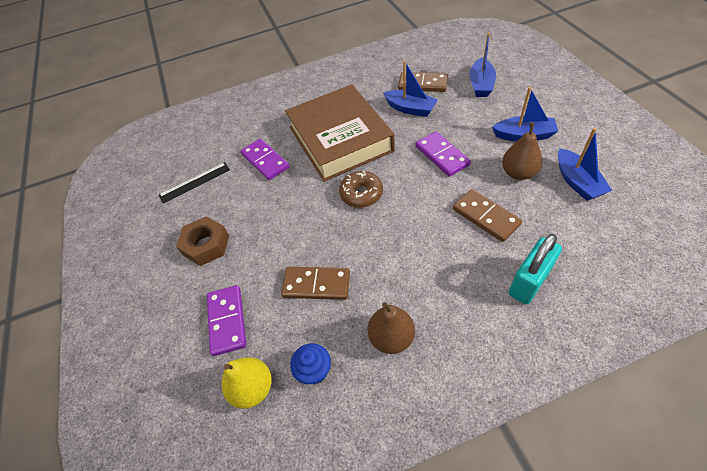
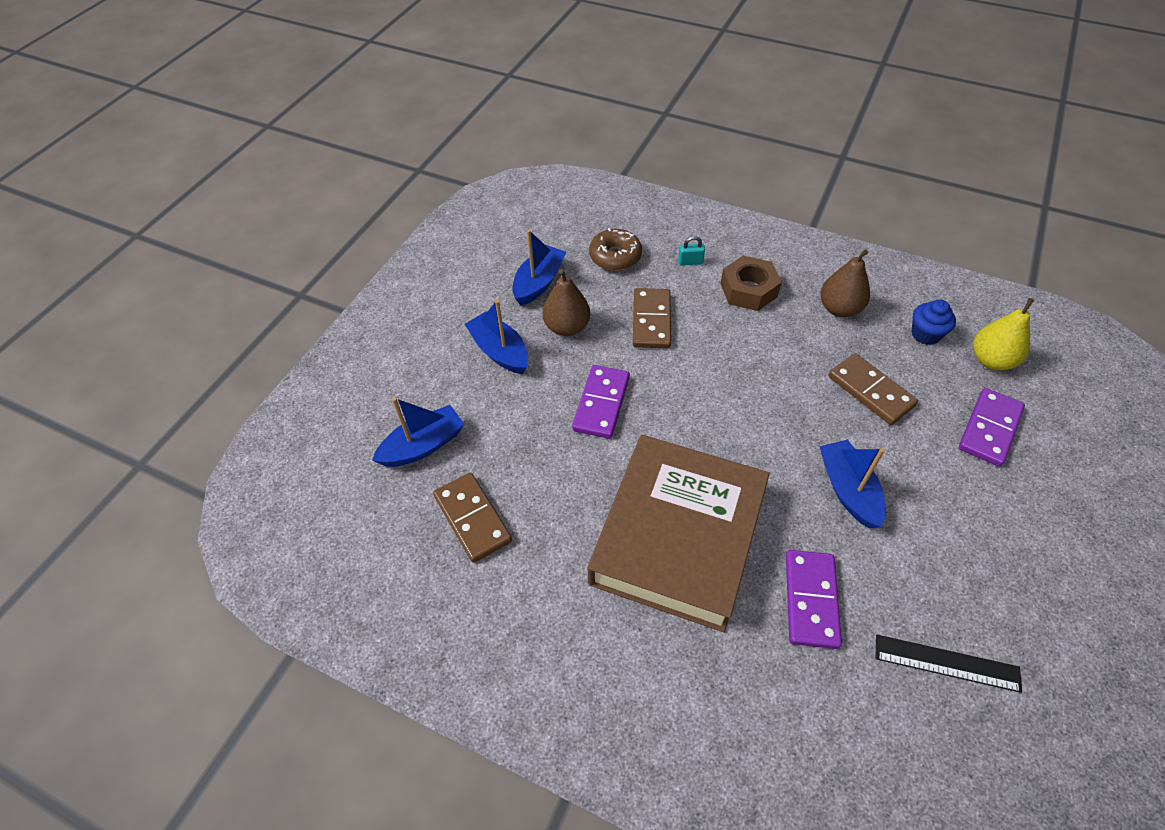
camera: 140 degrees left, 0 degrees up
(206, 245) = (975, 534): brown nut -> brown nut (748, 290)
(361, 194) = (735, 438): brown donut -> brown donut (615, 256)
(410, 109) = (543, 495): blue boat -> blue boat (848, 490)
(529, 282) = (690, 262): turquoise padlock -> turquoise padlock, size x0.45

